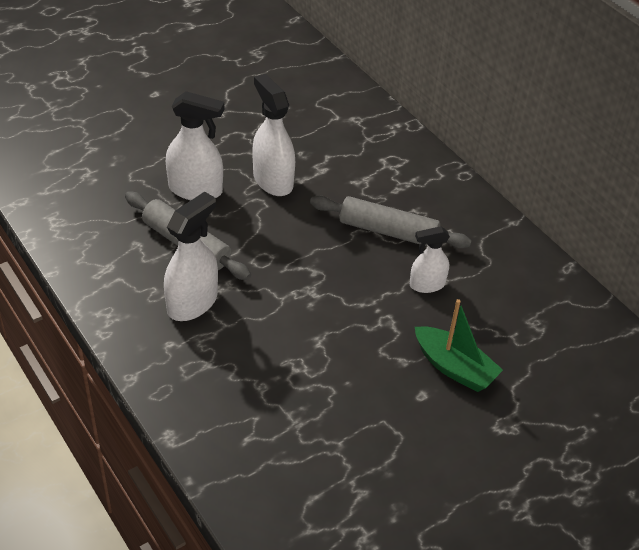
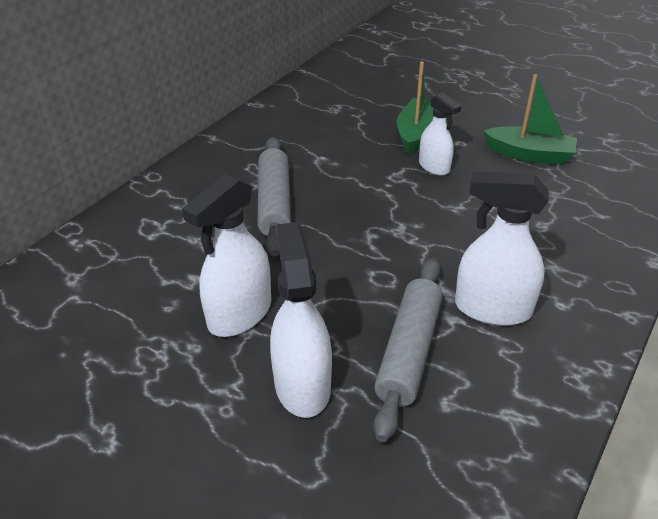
camera: 110 degrees left, 5 degrees down
(371, 441) = (529, 155): none -> green boat
(427, 285) = (333, 165): white spray bottle -> white spray bottle (434, 167)

